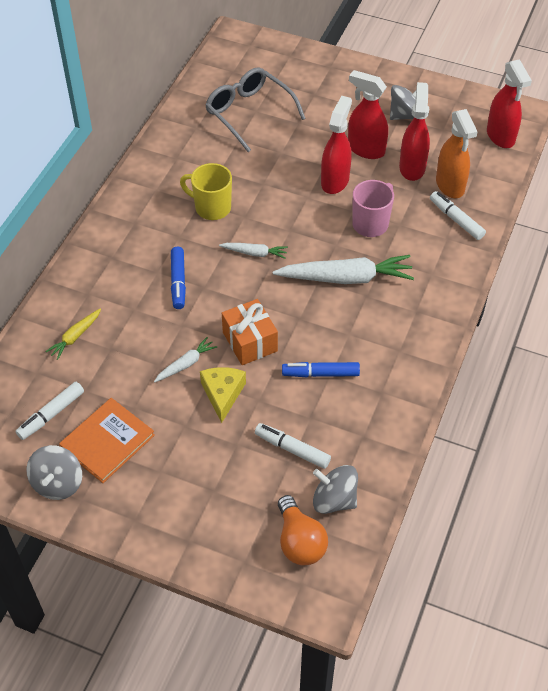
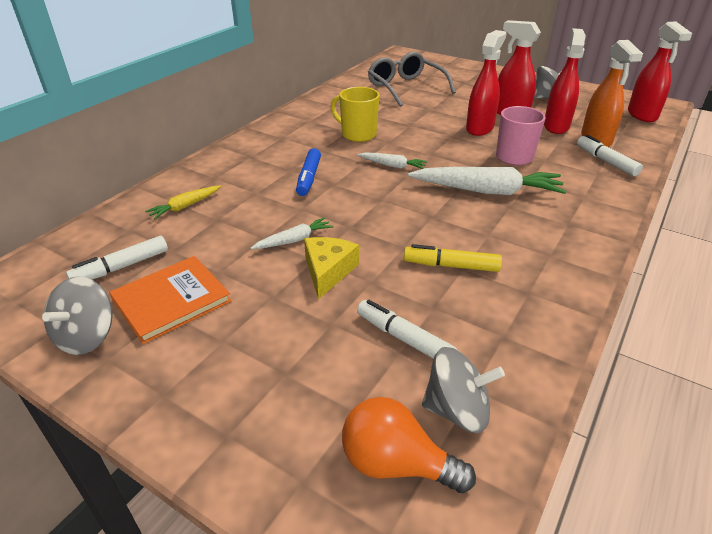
camera: 10 degrees right, 15 degrees down
(250, 342) = (372, 229): orange gift -> none
(299, 541) = (396, 463): orange light bulb -> orange light bulb turned 120 degrees clockwise
(320, 373) = (451, 266): blue marker -> yellow marker
(334, 500) = (457, 410): grey spinning top -> grey spinning top turned 150 degrees clockwise

